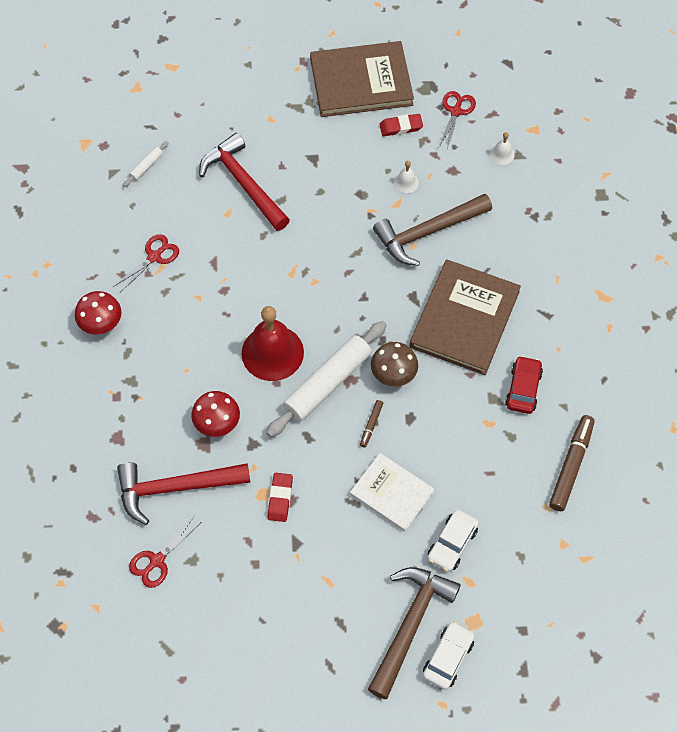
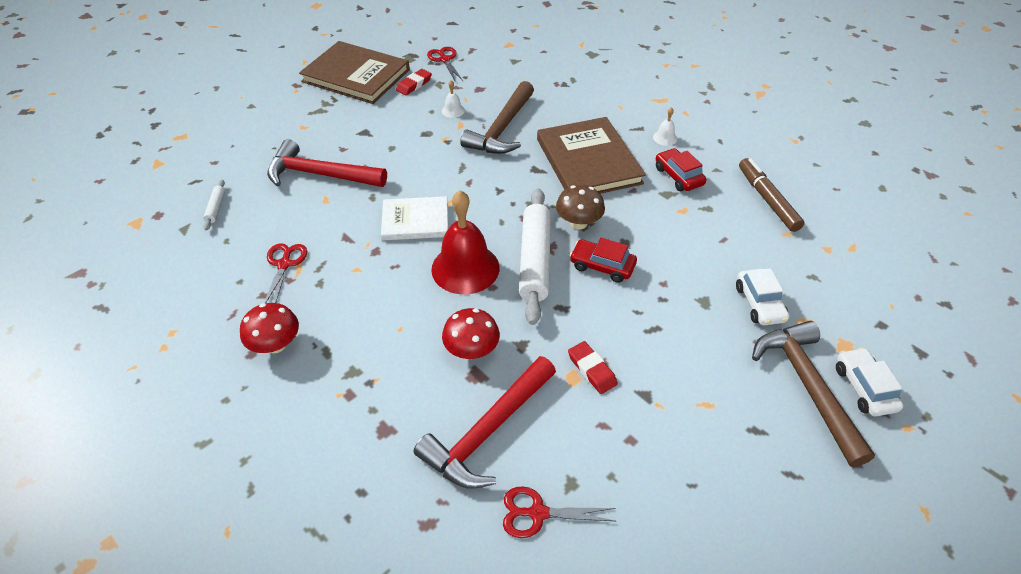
camera: 40 degrees left, 15 degrees down
(157, 561) = (537, 513): red scissors -> red scissors turned 90 degrees clockwise
(361, 82) = (356, 76): brown book -> brown book turned 75 degrees clockwise
(371, 425) = (602, 266): brown marker -> red car
(391, 493) = (674, 301): white book -> white book (415, 221)
(502, 154) = (503, 65): white bell -> white bell (665, 138)

